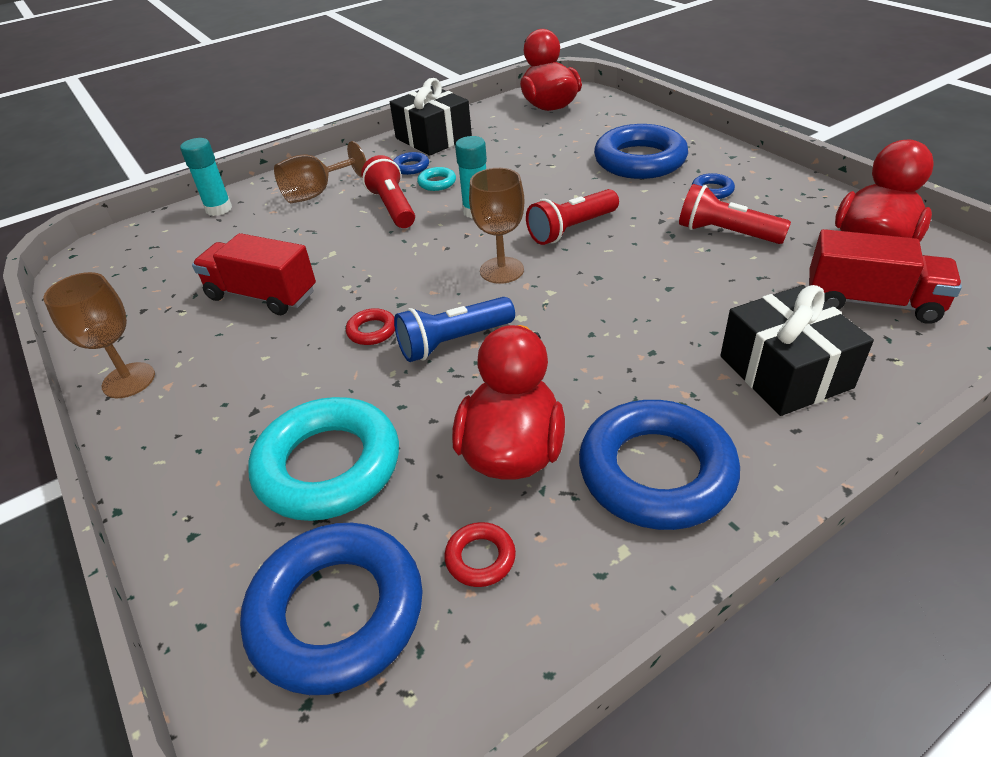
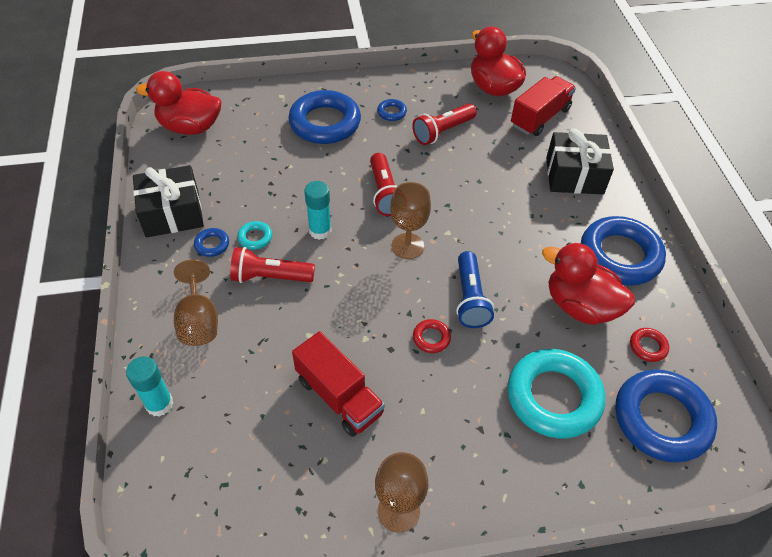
camera: 70 degrees left, 10 degrees up
(262, 295) = (339, 396): red truck -> red truck turned 90 degrees counterclockwise

